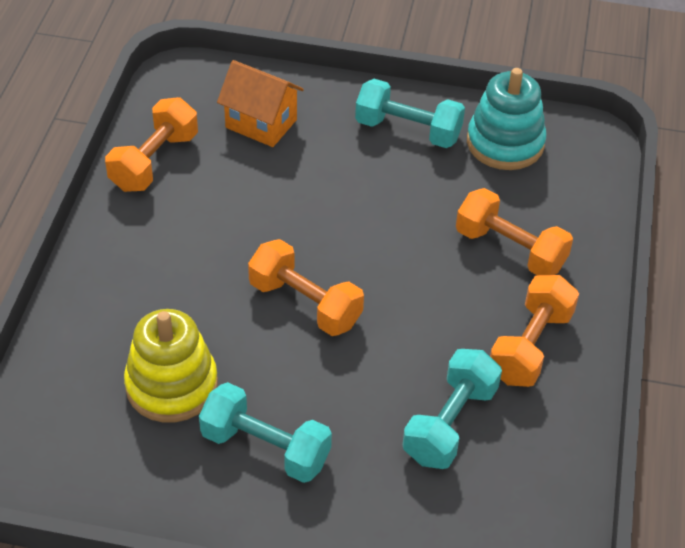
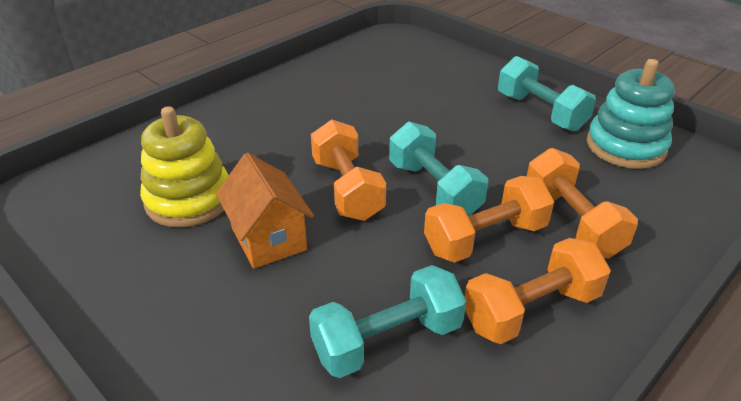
camera: 35 degrees right, 10 degrees down
(154, 162) = (328, 71): orange dumbbell -> orange dumbbell (485, 238)
(261, 124) = (425, 74): orange house -> orange house (268, 239)
(265, 448) = (205, 277): turquoise dumbbell -> turquoise dumbbell (434, 189)

